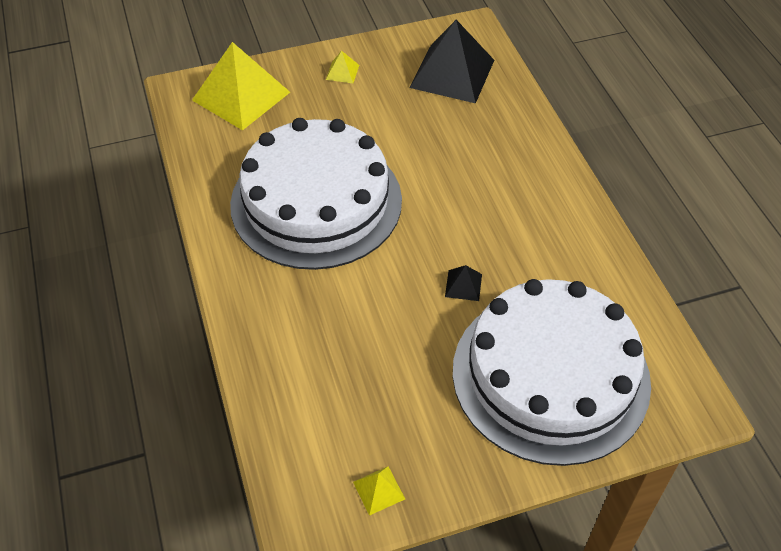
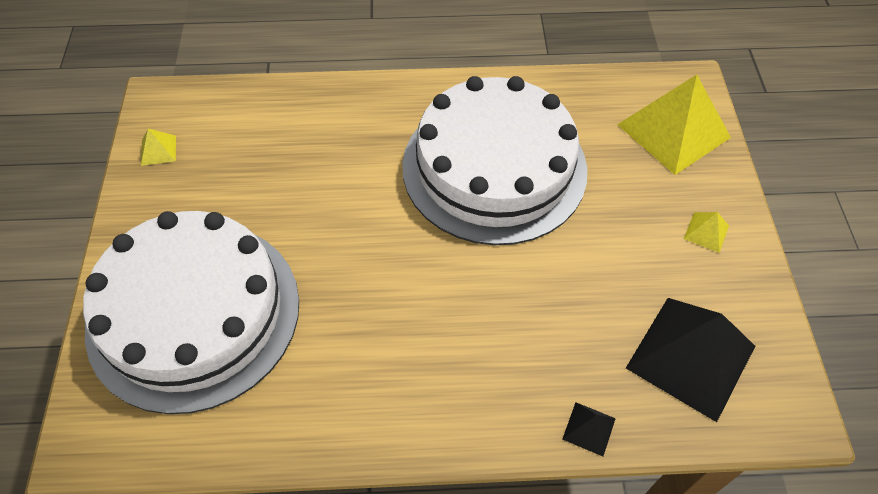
camera: 105 degrees right, 5 degrees up
(463, 285) = (336, 268): black pyramid -> black pyramid (589, 428)

